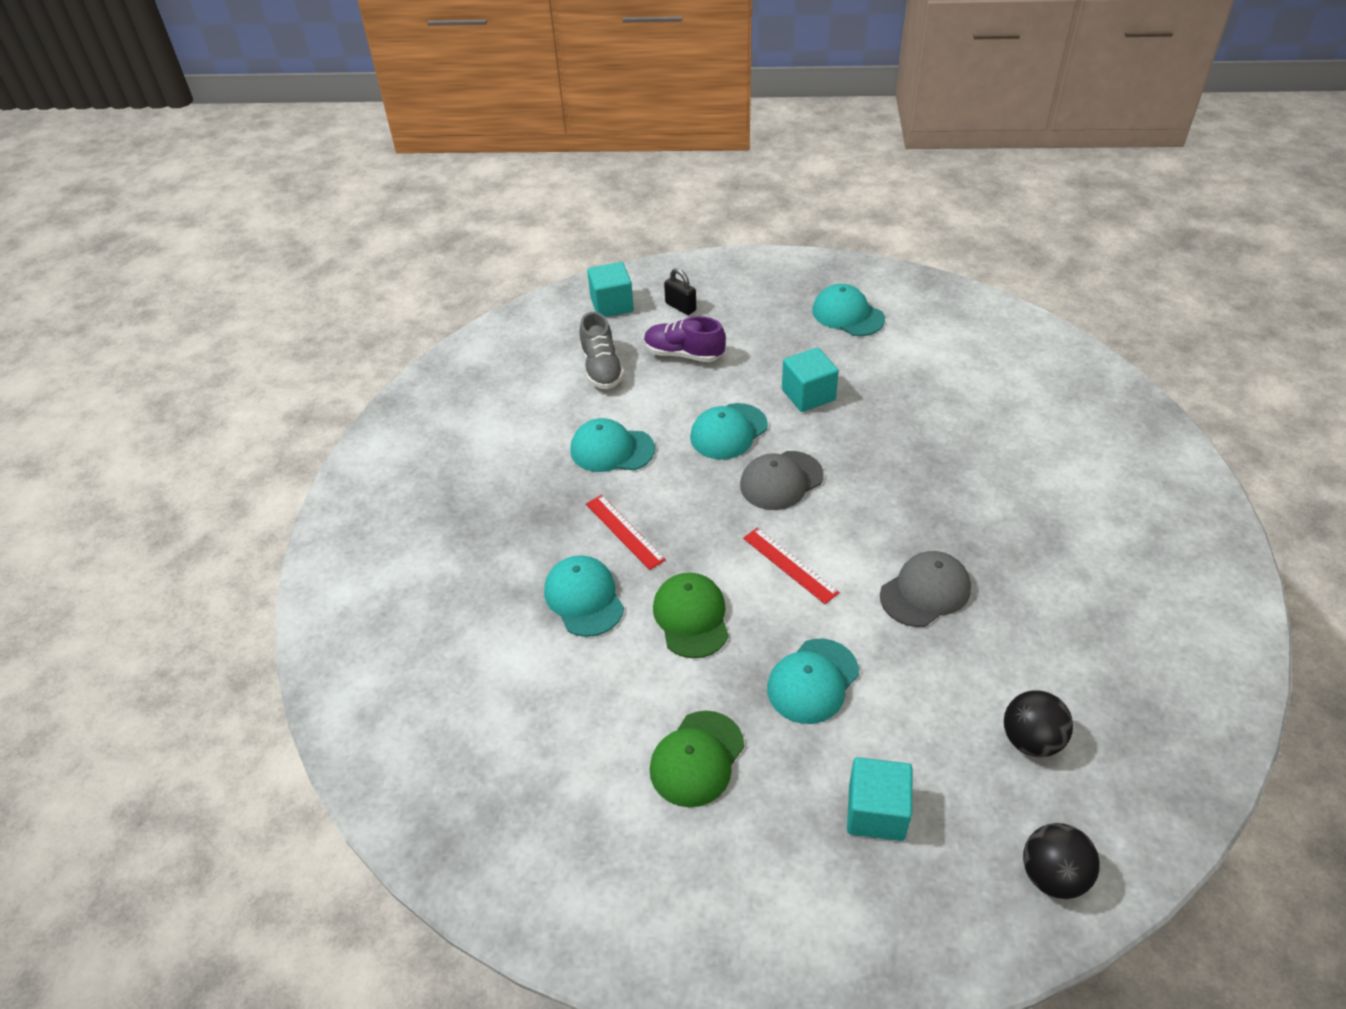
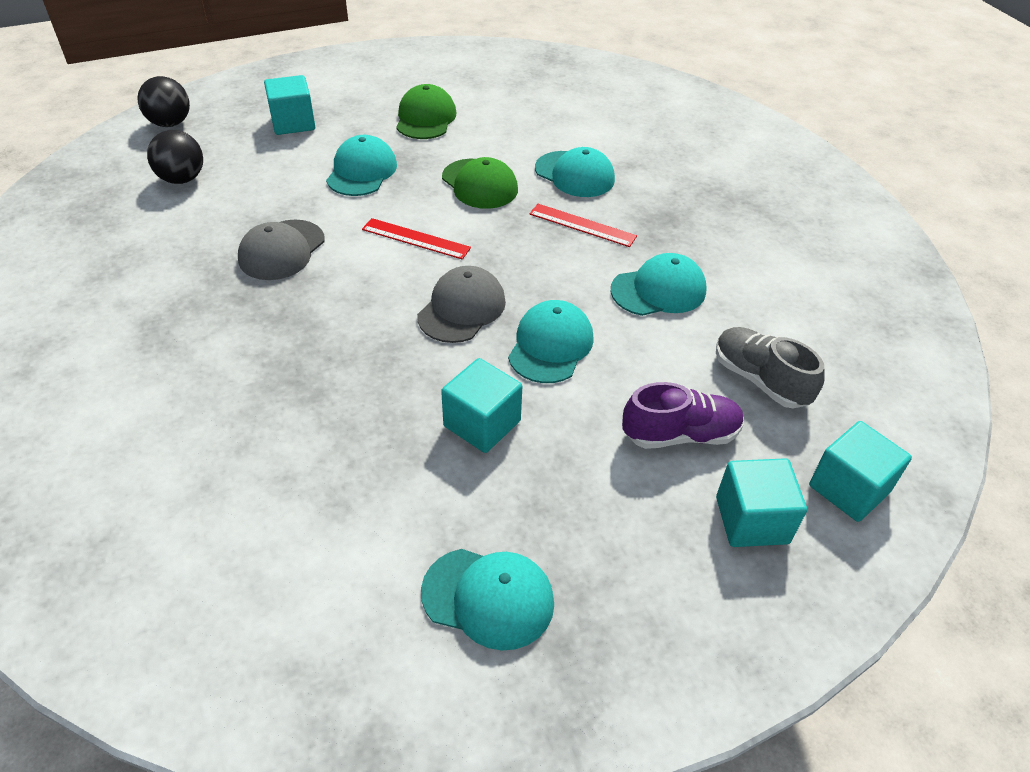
camera: 150 degrees right, 0 degrees up
(680, 307) = (752, 520): black padlock -> turquoise cube

